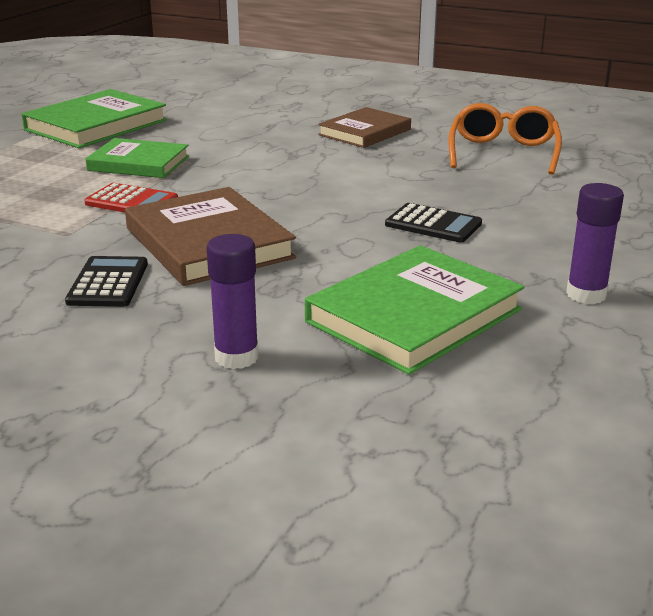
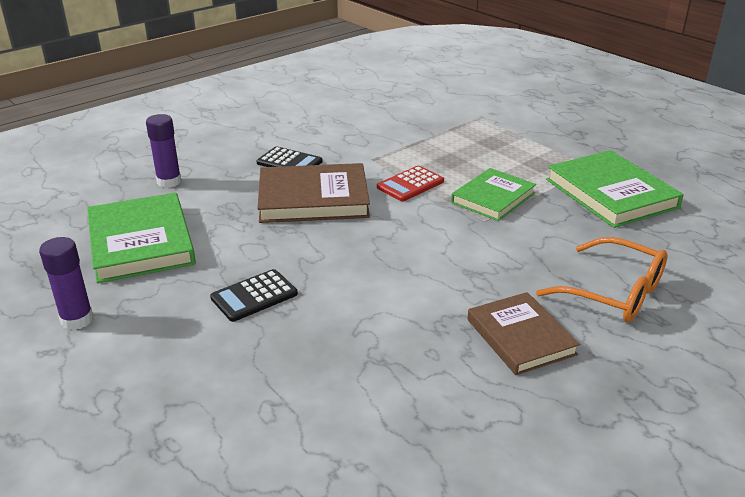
camera: 115 degrees right, 5 degrees up
(503, 152) = (390, 418): orange glasses -> orange glasses (614, 293)

